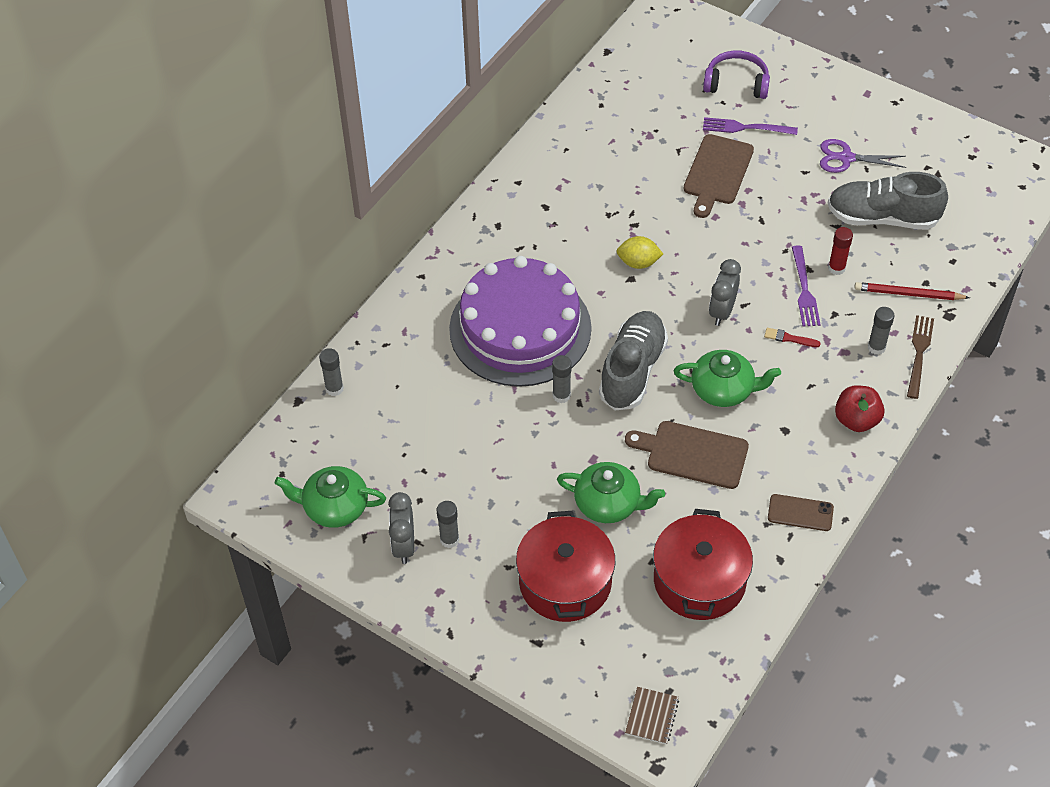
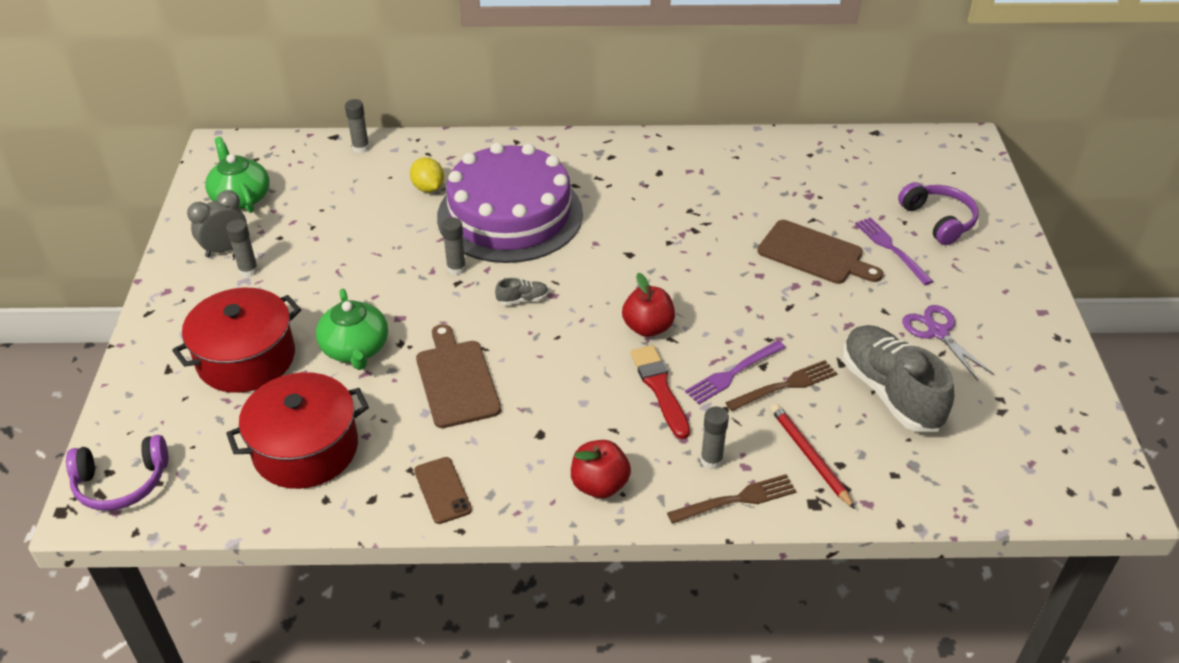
camera: 55 degrees right, 10 degrees down
(632, 371) = (522, 299): grey shoe -> grey shoe, size x0.40
(638, 262) = (652, 251): yellow lemon -> yellow lemon (428, 188)
(652, 716) = (121, 482): brown notebook -> purple headphones
(717, 172) = (814, 254): brown cutting board -> brown cutting board turned 135 degrees counterclockwise
(722, 311) = (648, 327): grey clock -> red apple
(723, 390) = (553, 368): green teapot -> none
(789, 338) = (660, 388): red brush -> red brush, size x1.86
(836, 268) = (785, 385): red glue stick -> brown fork

